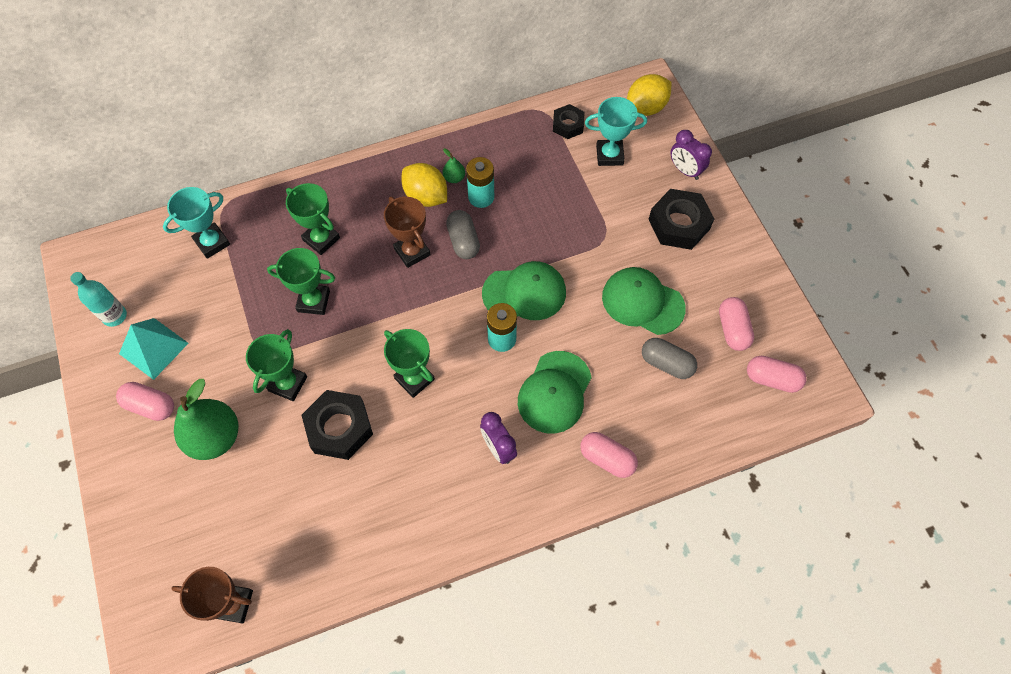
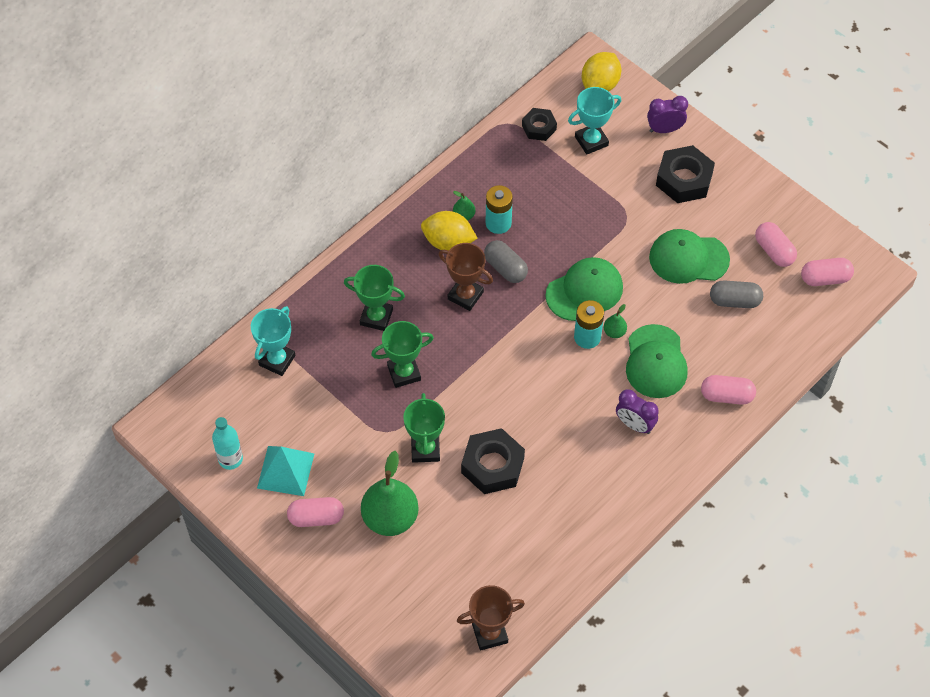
camera: 25 degrees left, 5 degrees down
(414, 379) = (532, 400): green trophy -> none
(530, 345) = (614, 332): none -> green pear
(685, 170) = (664, 129): purple clock -> purple clock turned 150 degrees clockwise

